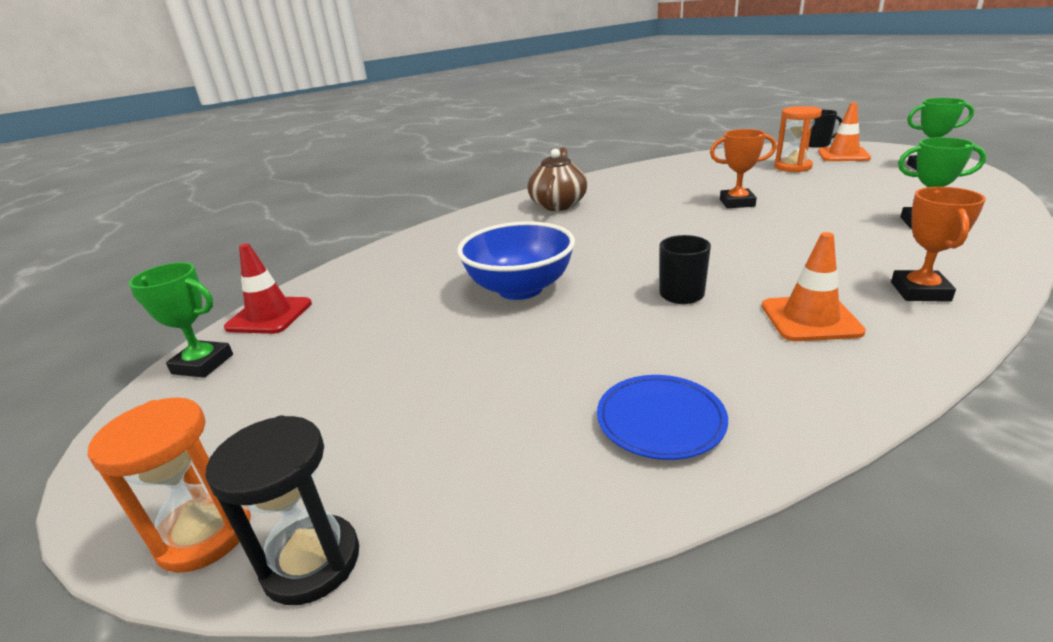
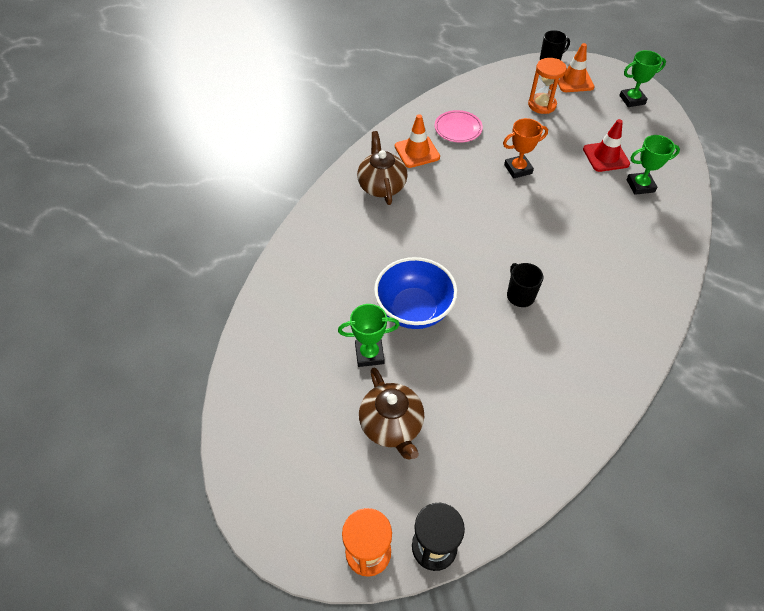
camera: 25 degrees left, 25 degrees up
(203, 364) = (242, 439): green trophy -> green trophy (369, 354)
(269, 315) = (246, 379): red traffic cone -> red traffic cone (606, 156)
(393, 387) = (392, 425): none -> brown teapot
(660, 420) = (549, 411): blue plate -> none
(676, 177) = (458, 128): none -> pink plate
(810, 319) = (598, 307): orange traffic cone -> orange traffic cone (417, 152)
(920, 291) = (648, 268): orange trophy -> none

